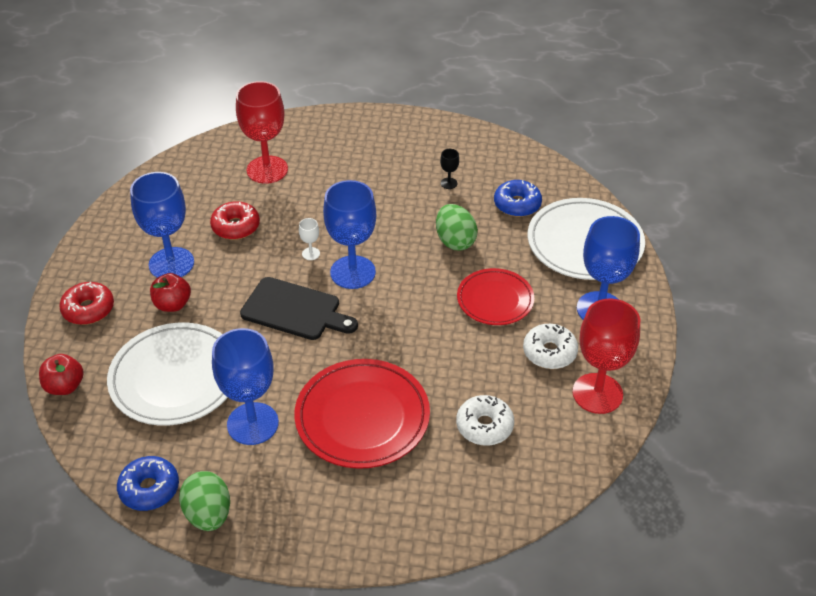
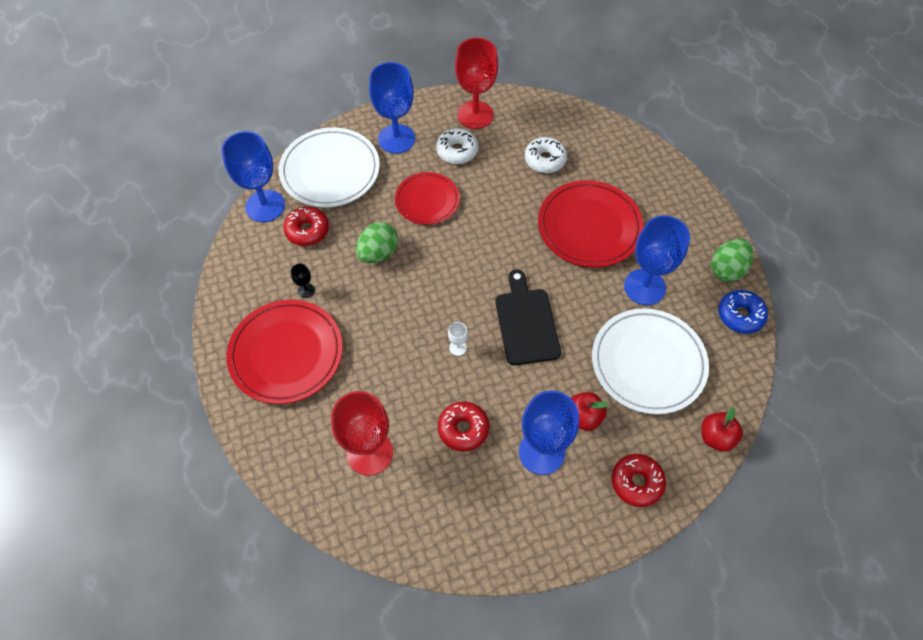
camera: 120 degrees left, 15 degrees up
(353, 272) = (459, 305): blue goblet -> blue goblet (265, 206)
(394, 154) = (286, 353): none -> red plate
(517, 204) = (307, 230): blue donut -> red donut

